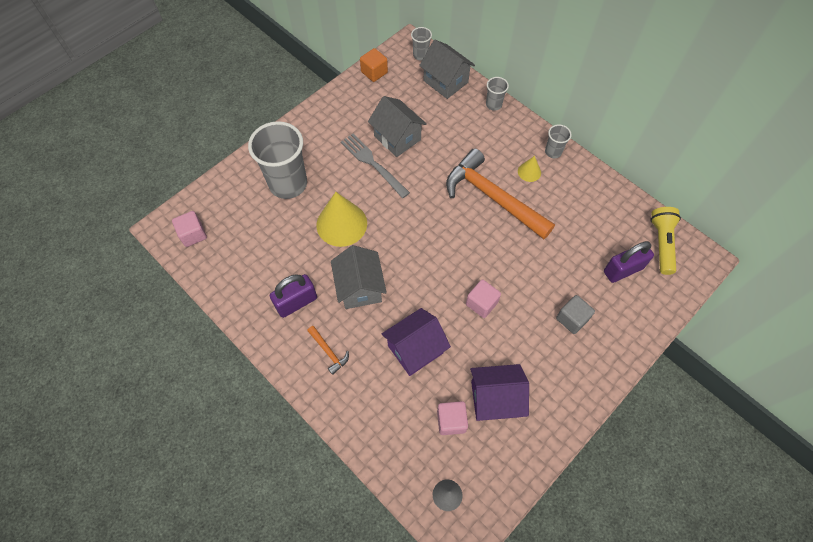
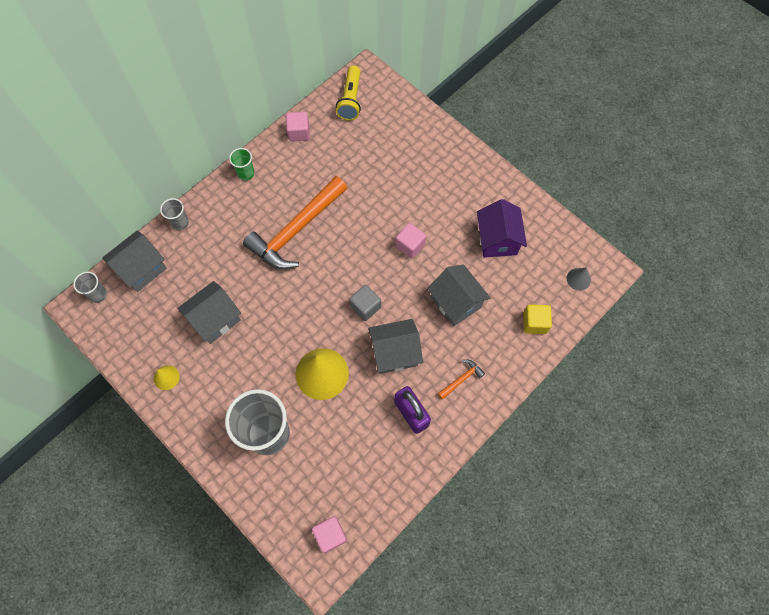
camera: 90 degrees left, 5 degrees up
(372, 163) = (247, 344): grey fork -> none
(374, 72) = (117, 345): orange cube -> none
(390, 435) = (534, 323): none -> yellow cube
(415, 349) = (456, 302): purple house -> grey house
(451, 421) = (518, 274): pink cube -> pink cube (299, 133)
(529, 172) = (268, 196): yellow cone -> yellow cone (166, 377)
(553, 152) = (246, 173): grey cup -> green cup
(572, 319) = (423, 175): grey cube -> grey cube (365, 307)
(623, 270) = (376, 132): purple padlock -> none
(661, 243) = (351, 100): yellow flashlight -> yellow flashlight turned 90 degrees counterclockwise

